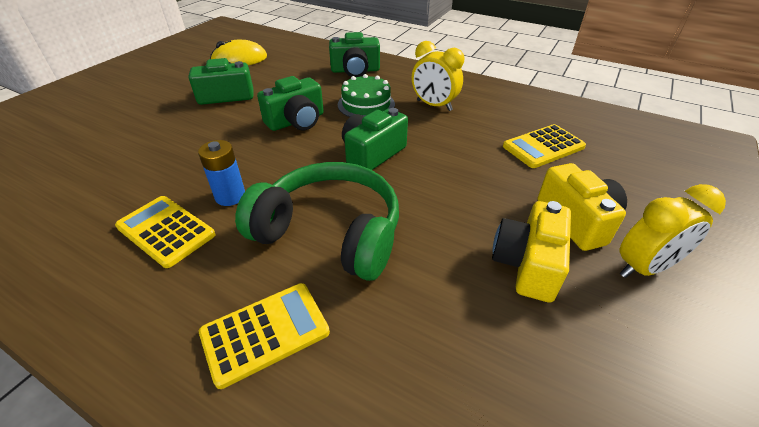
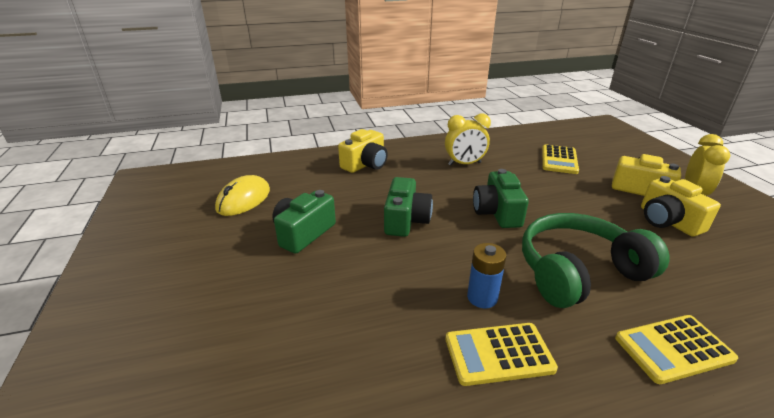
camera: 45 degrees left, 10 degrees down
(265, 333) = (673, 348): yellow calculator -> yellow calculator turned 120 degrees counterclockwise
(355, 70) = (365, 164): green camera -> yellow camera
(366, 104) = (425, 184): green cake -> none

